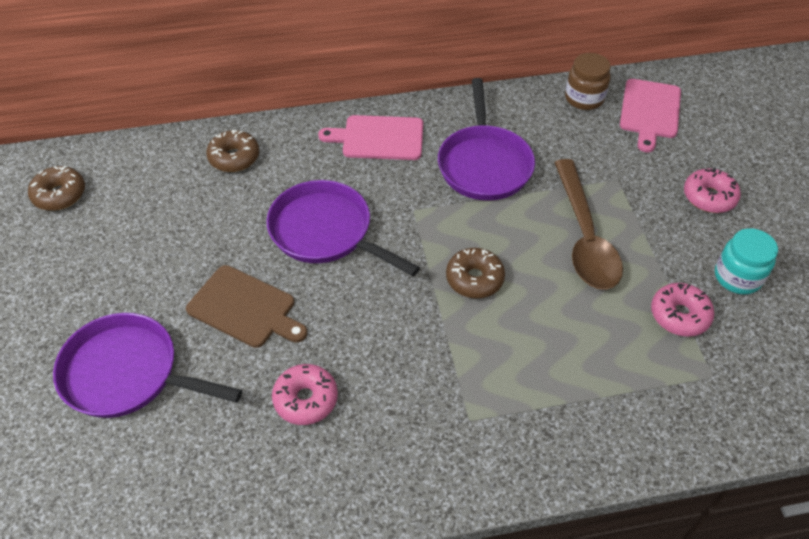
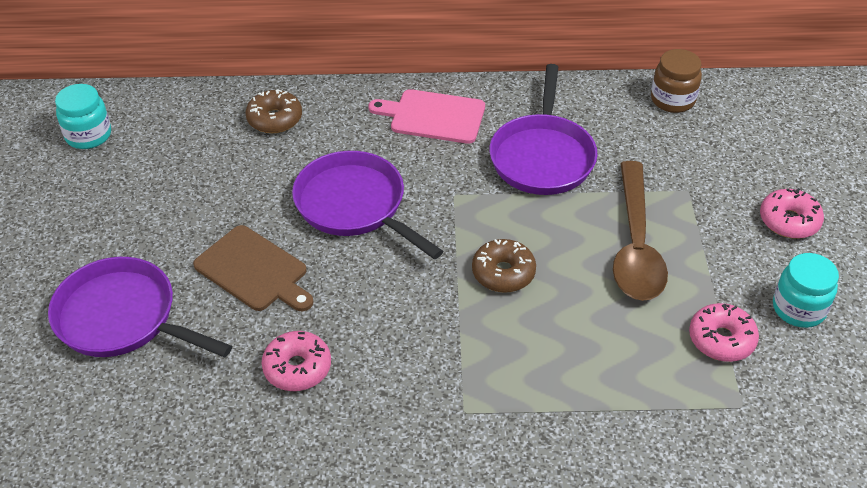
camera: 10 degrees right, 5 degrees down
(59, 195) = (88, 135): brown donut -> turquoise jar
(650, 111) = (745, 122): pink cutting board -> none

